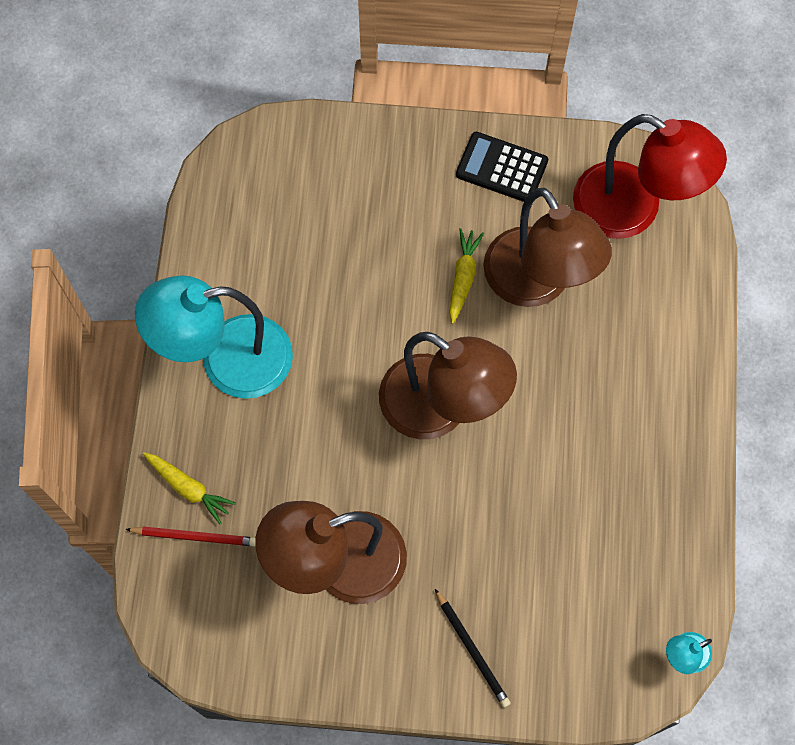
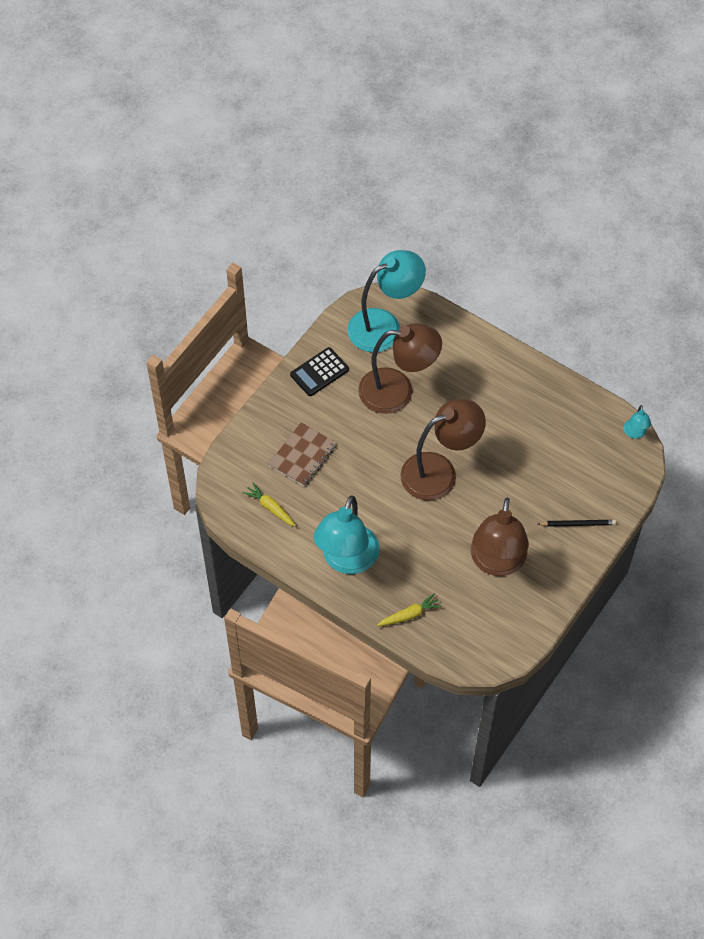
camera: 60 degrees left, 10 degrees down
(195, 536) = (439, 625): red pencil -> none
(357, 218) = (302, 455): none -> brown notebook
(463, 277) = (371, 423): yellow carrot -> yellow carrot (270, 507)
(633, 210) = (384, 326): red lamp -> turquoise lamp

